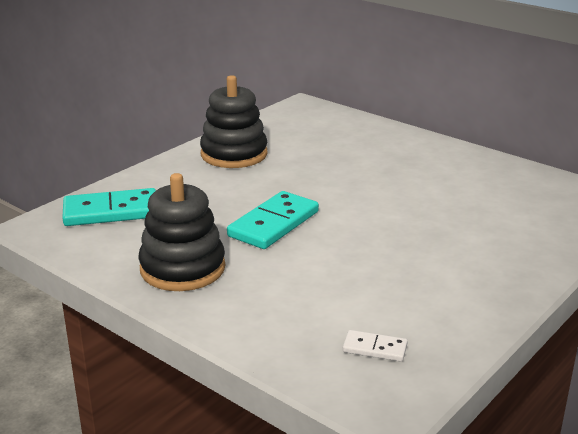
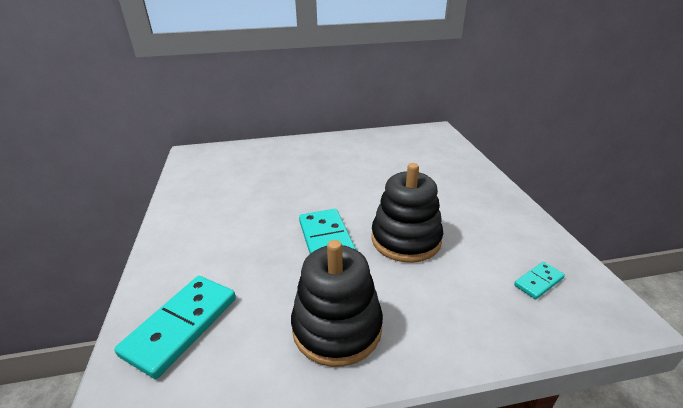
camera: 50 degrees left, 5 degrees up
(234, 154) = (203, 210): black stacking toy -> black stacking toy (406, 239)
(374, 348) = (538, 282): white domino -> turquoise domino

